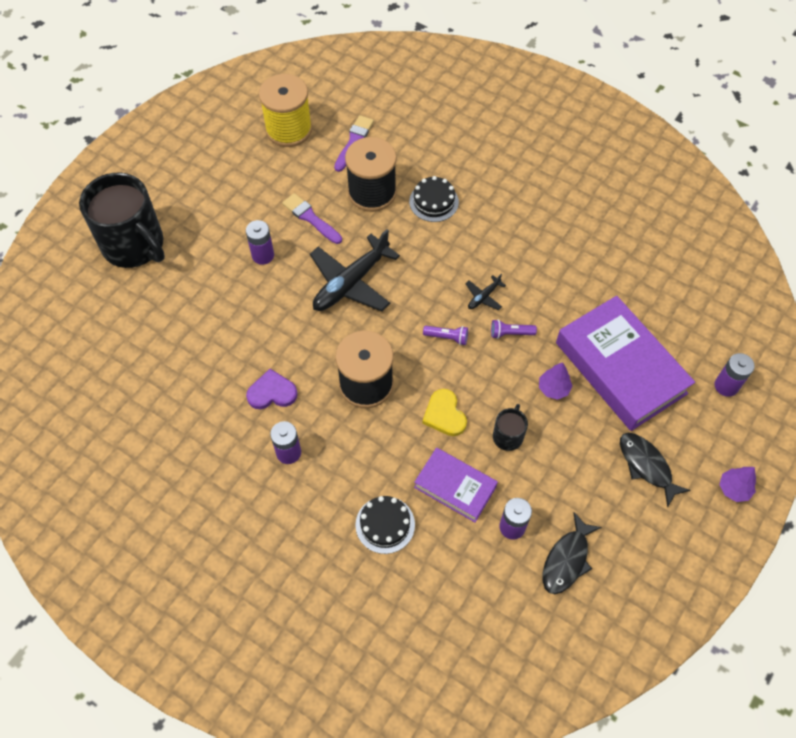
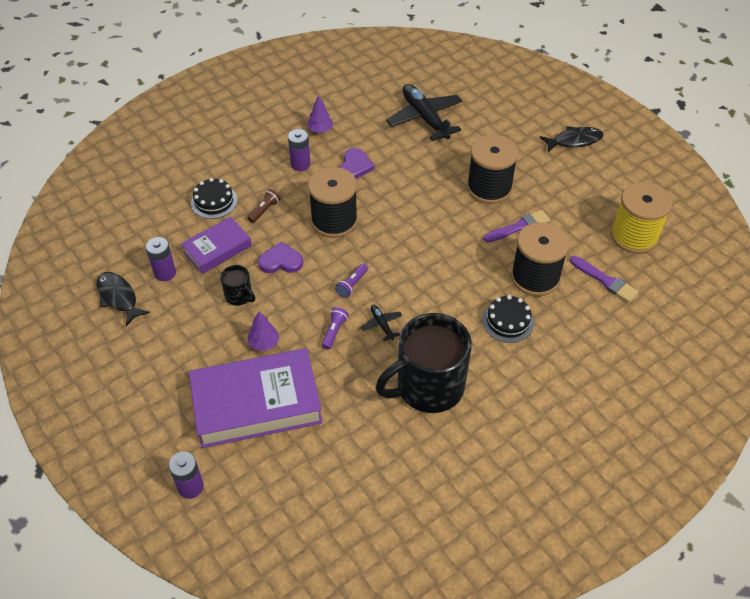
camera: 110 degrees right, 10 degrees down
(134, 245) = (528, 117): black mug -> black mug (428, 387)
(263, 255) = (489, 188): purple battery -> black spool
(351, 283) = (437, 236): black plane -> black plane (425, 118)
(377, 461) = (264, 210): none -> brown flashlight
(444, 415) = (281, 261): yellow heart -> purple heart
(646, 466) = (155, 383): black fish -> black fish (574, 141)
(734, 489) = (95, 442): purple tree -> purple tree (320, 130)

